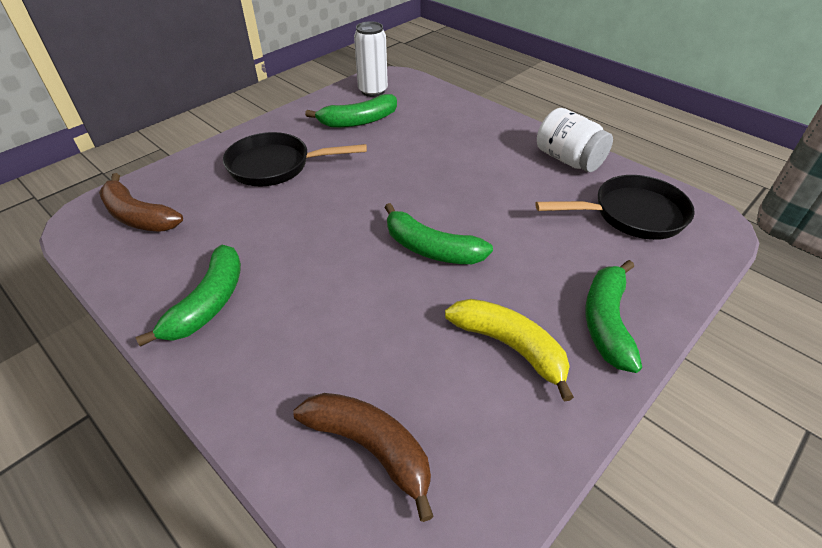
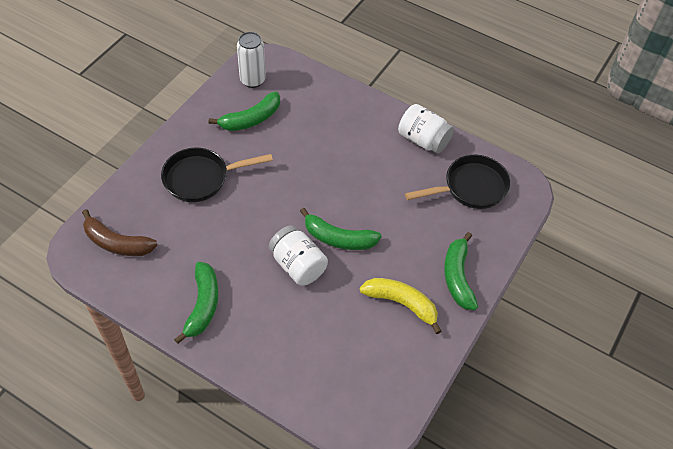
camera: 15 degrees left, 10 degrees up
(363, 273) = (298, 265): none -> white jar
(371, 447) = (335, 378): brown banana -> none

